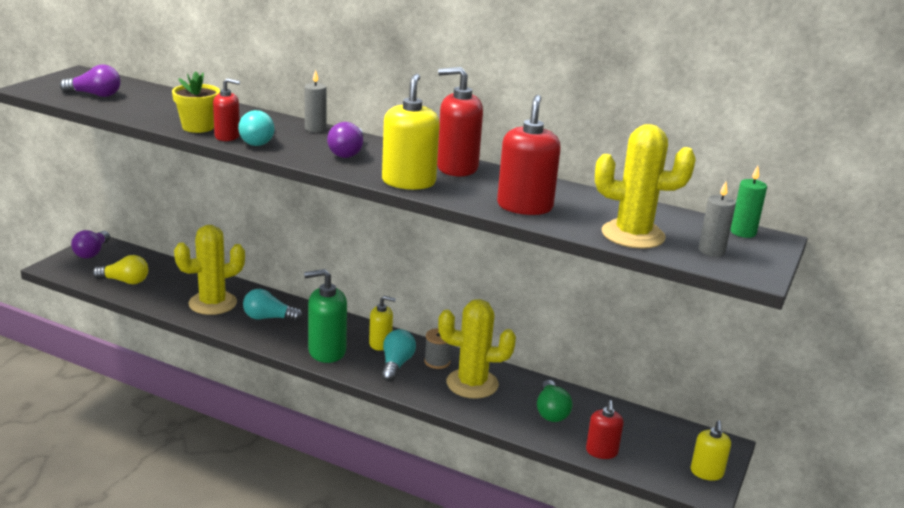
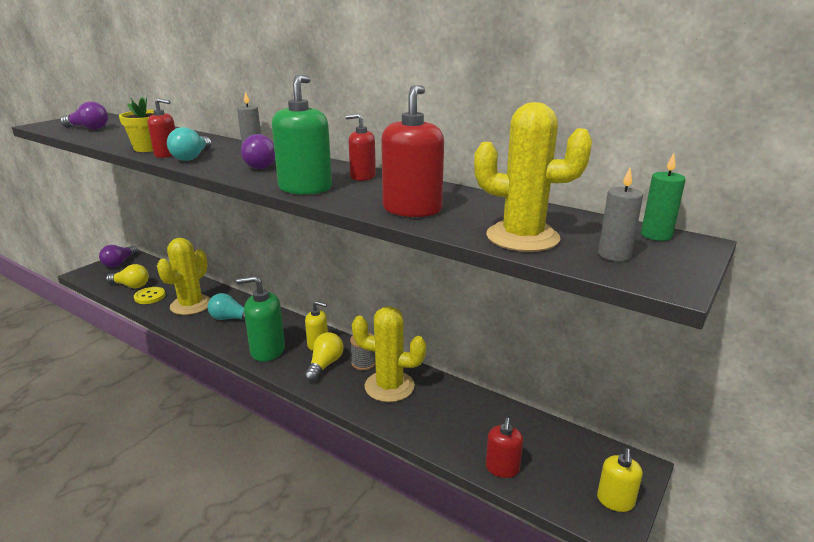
camera: 10 degrees right, 0 degrees up
(156, 294) = (150, 296): none -> yellow button
(213, 303) = (191, 305): yellow cactus -> yellow cactus turned 45 degrees counterclockwise
(396, 364) = (324, 365): turquoise light bulb -> yellow light bulb
(408, 182) = (305, 188): yellow soap dispenser -> green soap dispenser
(457, 168) = (362, 176): red soap dispenser -> red soap dispenser, size x0.61
(551, 411) = (459, 419): green light bulb -> none

